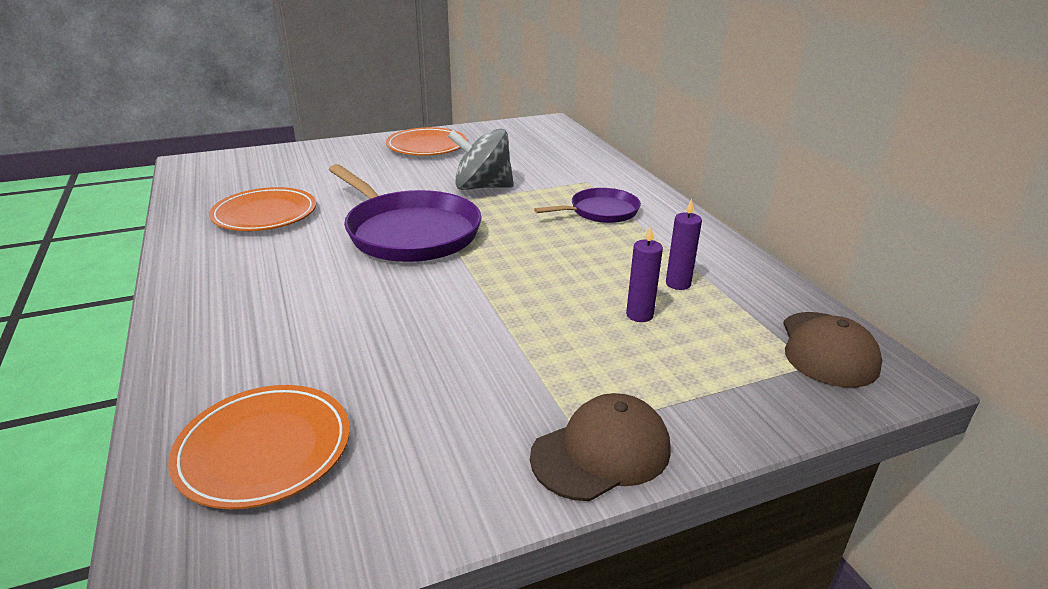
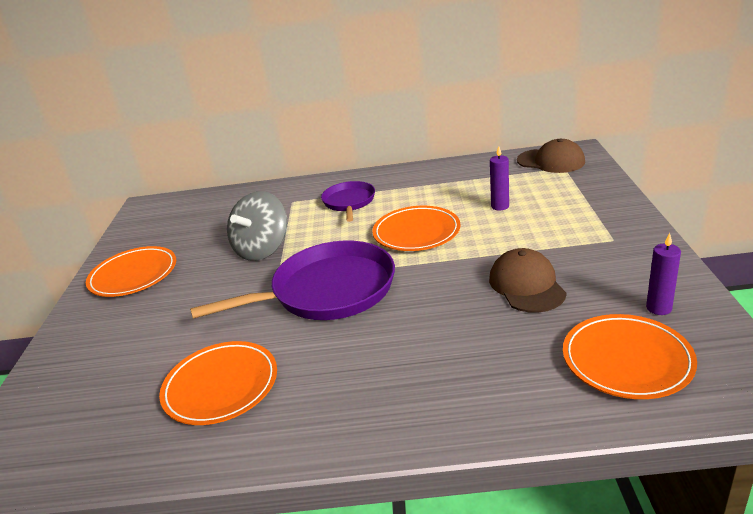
camera: 65 degrees left, 0 degrees up
(543, 263) = (416, 232): none -> orange plate
(601, 452) = (633, 234): brown cap -> brown cap (526, 285)
(678, 284) = (467, 189): purple candle -> purple candle (659, 308)

